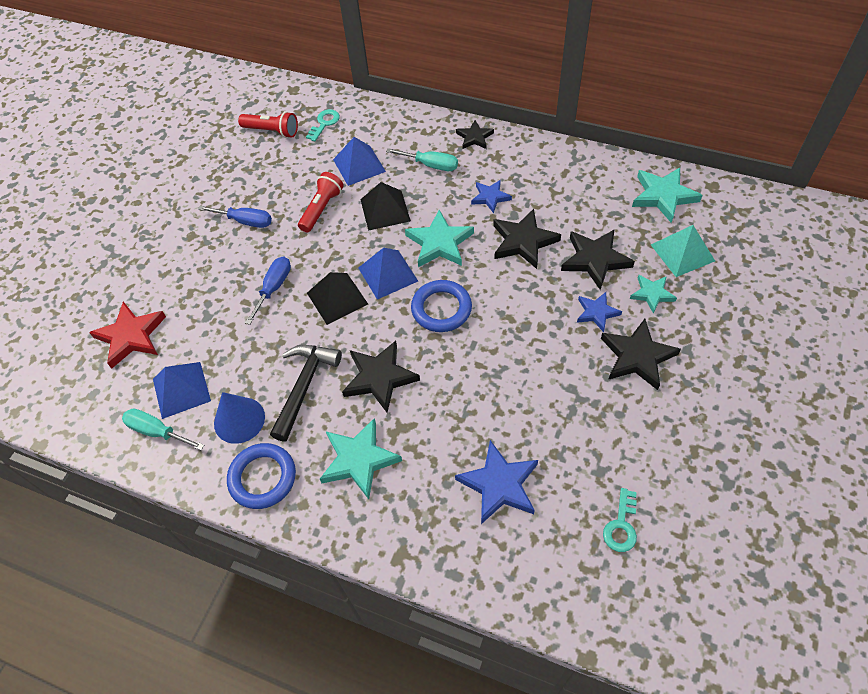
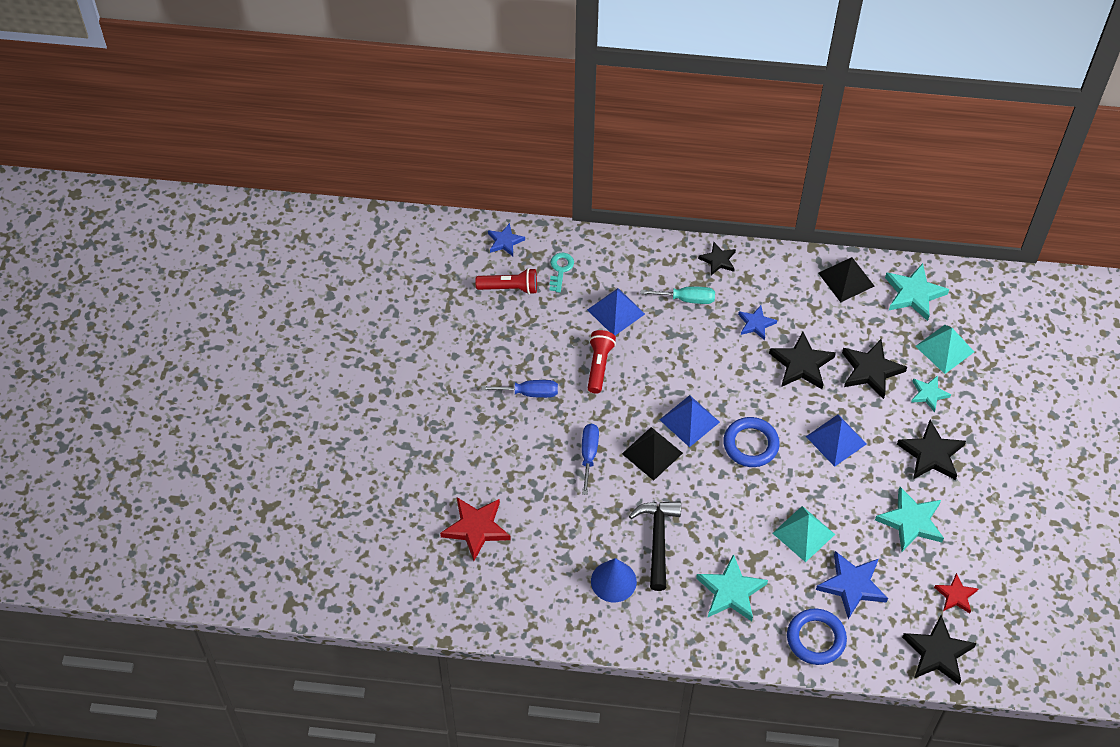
camera: 20 degrees left, 0 degrees up
(157, 431) = (545, 607): turquoise screwdriver -> none
(181, 389) = (548, 566): blue pyramid -> blue pyramid (836, 440)
(262, 478) = (656, 624): blue ring -> blue ring (816, 639)
(379, 377) = (720, 518): black star -> black star (937, 653)
(385, 210) = (661, 356): black pyramid -> black pyramid (846, 279)
(439, 243) = (725, 380): turquoise star -> turquoise star (911, 522)
(464, 413) = (803, 533): none -> turquoise pyramid
(597, 312) = (886, 421): blue star -> blue star (505, 241)
(621, 525) = (955, 595): turquoise key -> red star

